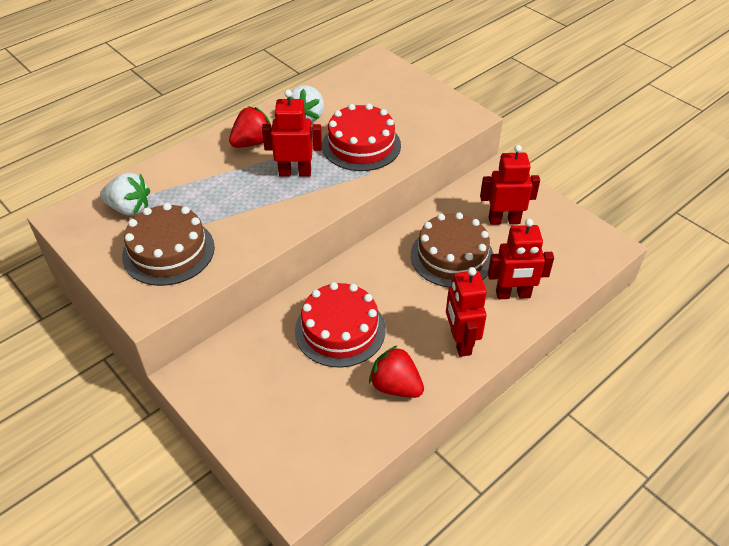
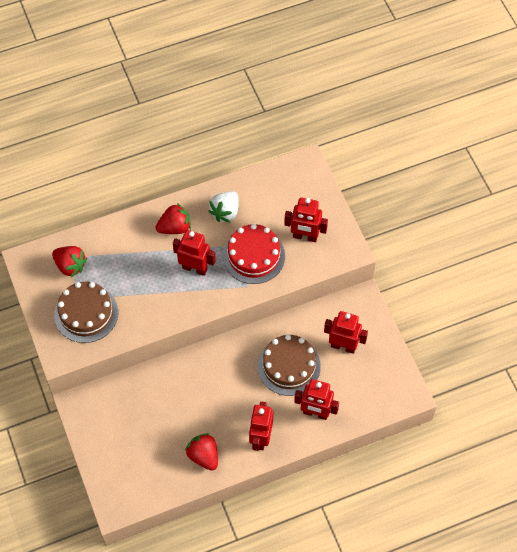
camera: 20 degrees right, 15 degrees up
(129, 208) = (70, 266): white strawberry -> red strawberry
(340, 330) = (185, 401): red cake -> none
(411, 116) = (305, 237): none -> red robot

